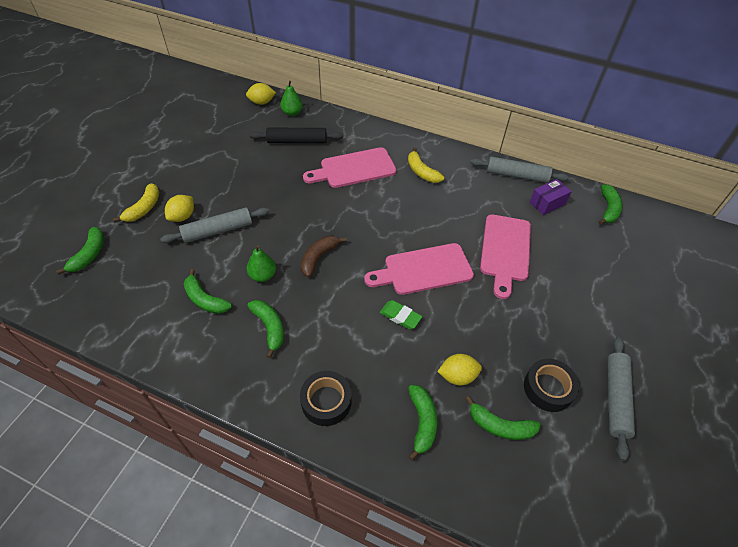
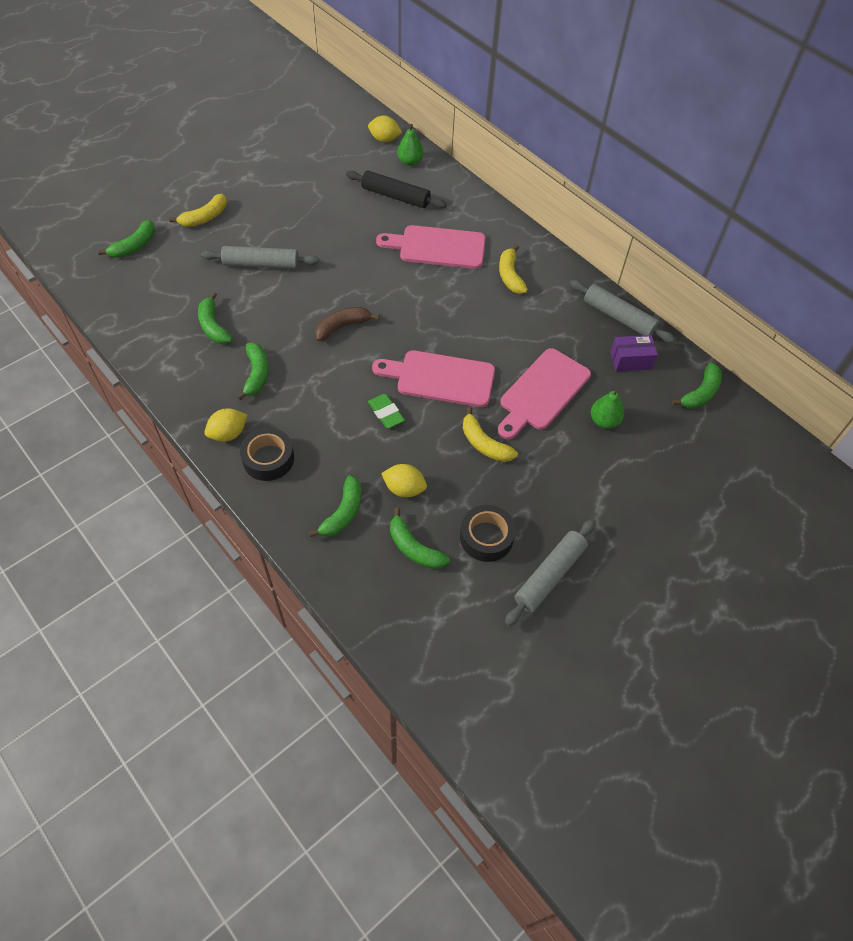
camera: 25 degrees right, 5 degrees up
(182, 216) = (236, 238): yellow lemon -> yellow lemon (228, 434)
(263, 275) = (278, 324): green pear -> green pear (604, 421)
(492, 310) = (484, 444): none -> yellow banana

